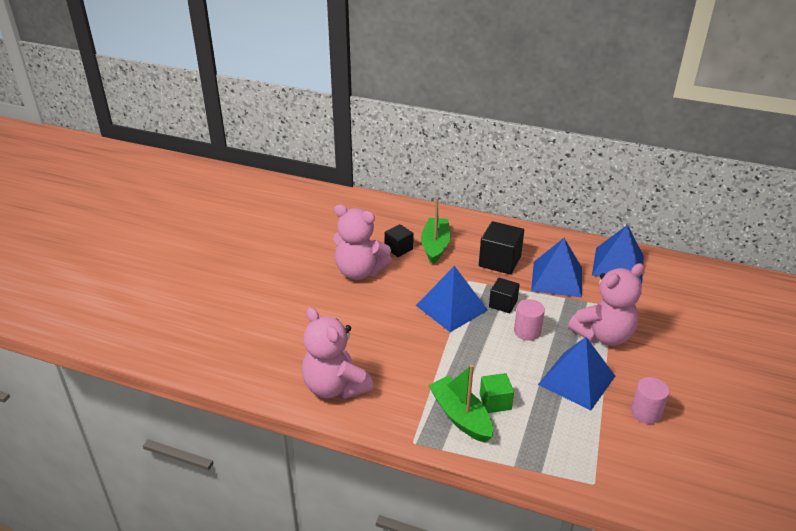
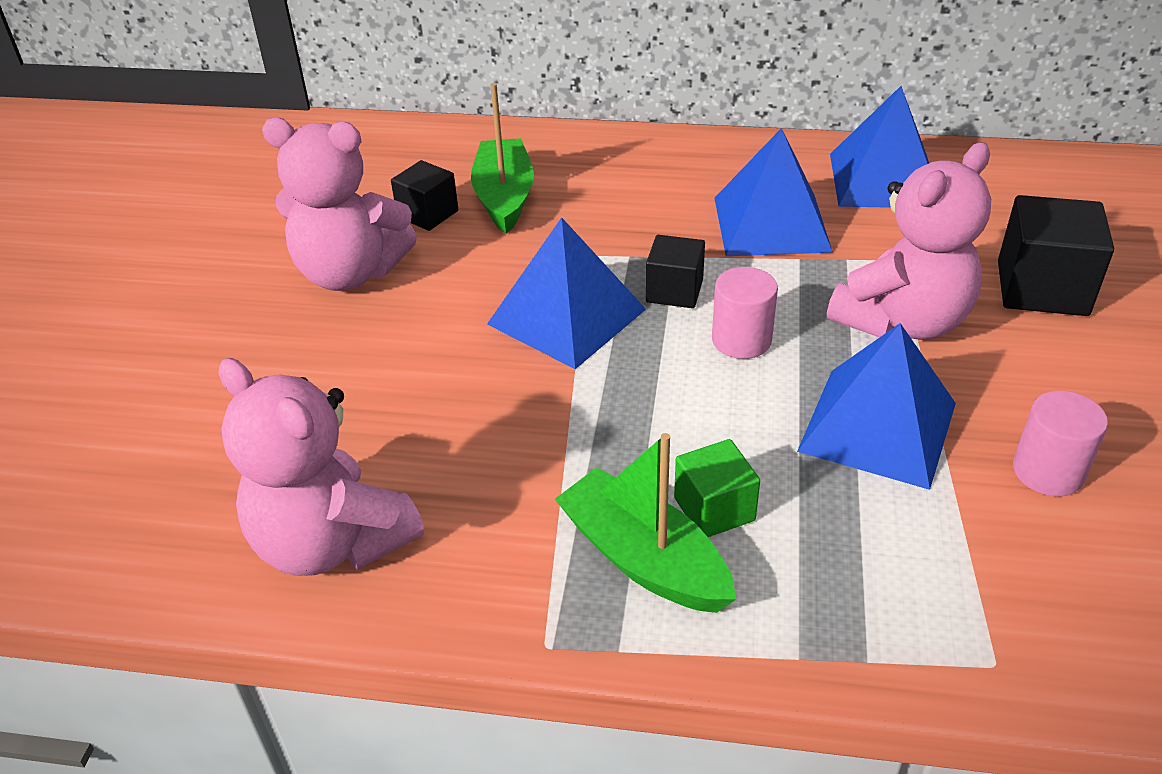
camera: 10 degrees left, 5 degrees up
(499, 261) = (645, 207): black cube -> black cube (1042, 288)

